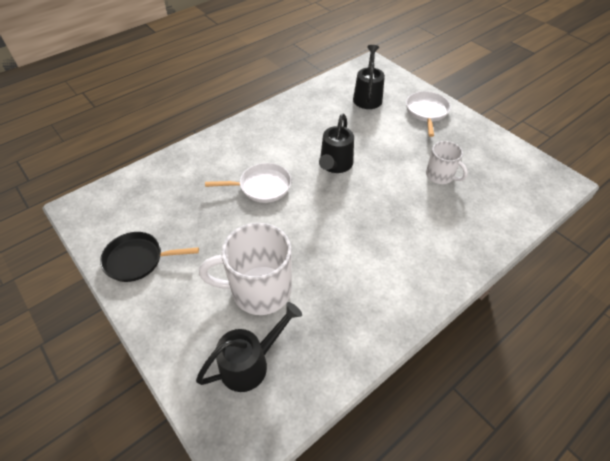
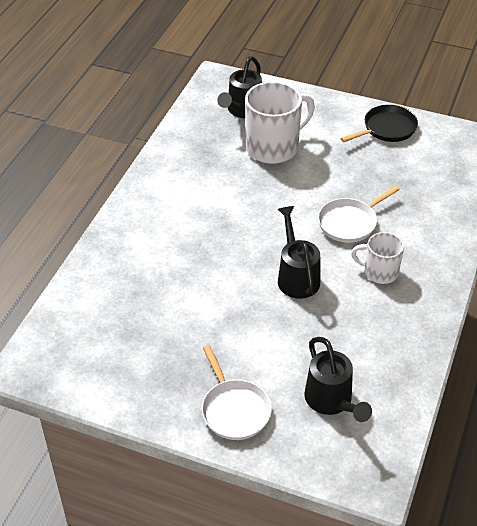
camera: 150 degrees right, 5 degrees down
(440, 176) = (173, 313): white mug -> white mug (379, 272)

